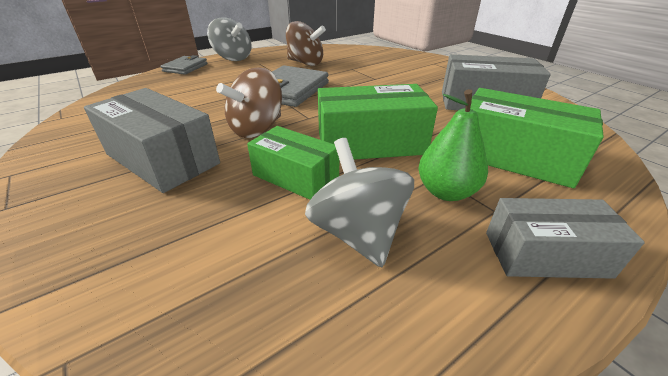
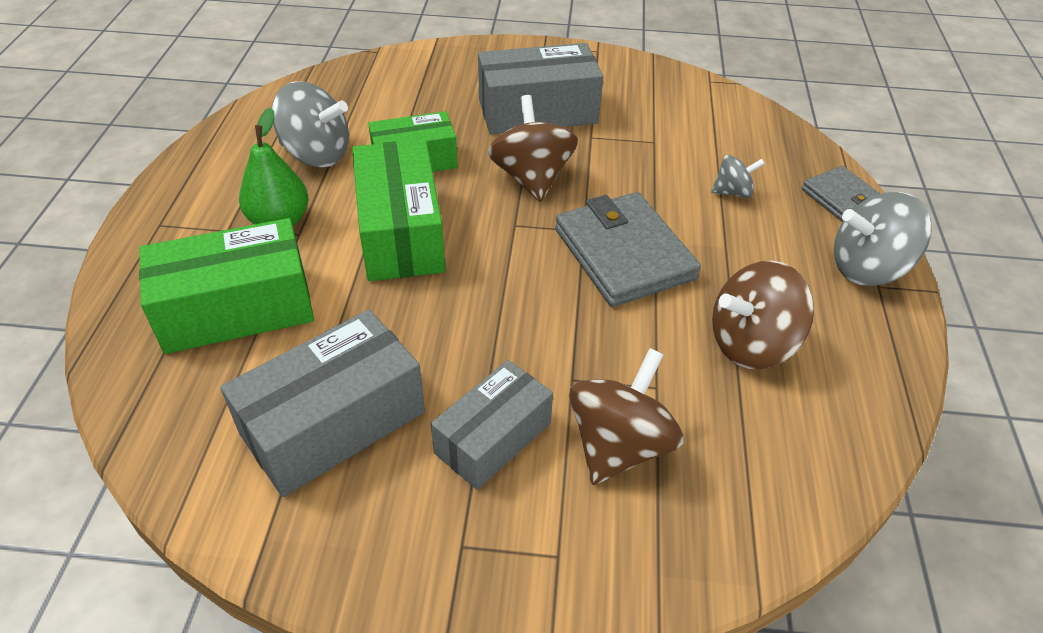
camera: 130 degrees right, 10 degrees up
(205, 84) = (732, 192): none -> grey spinning top
(370, 143) = (401, 232): green box -> green box turned 45 degrees counterclockwise
(385, 66) = (619, 445): none -> brown spinning top
(545, 254) = (178, 213): grey box -> grey box (493, 438)

